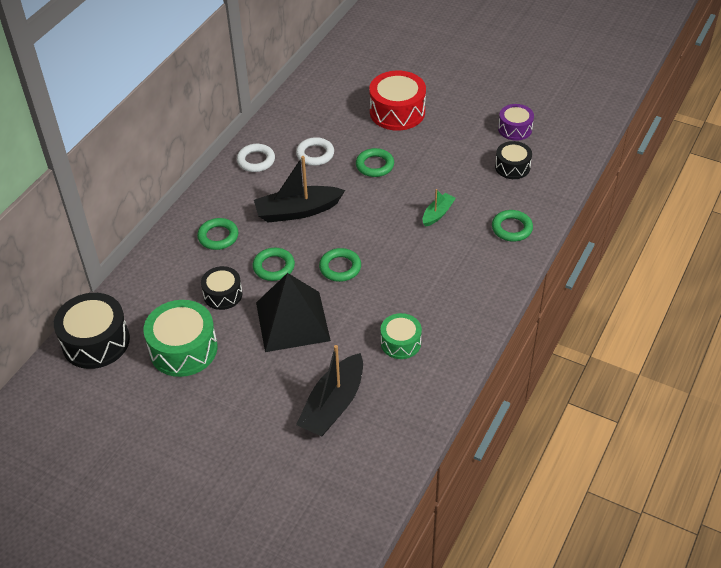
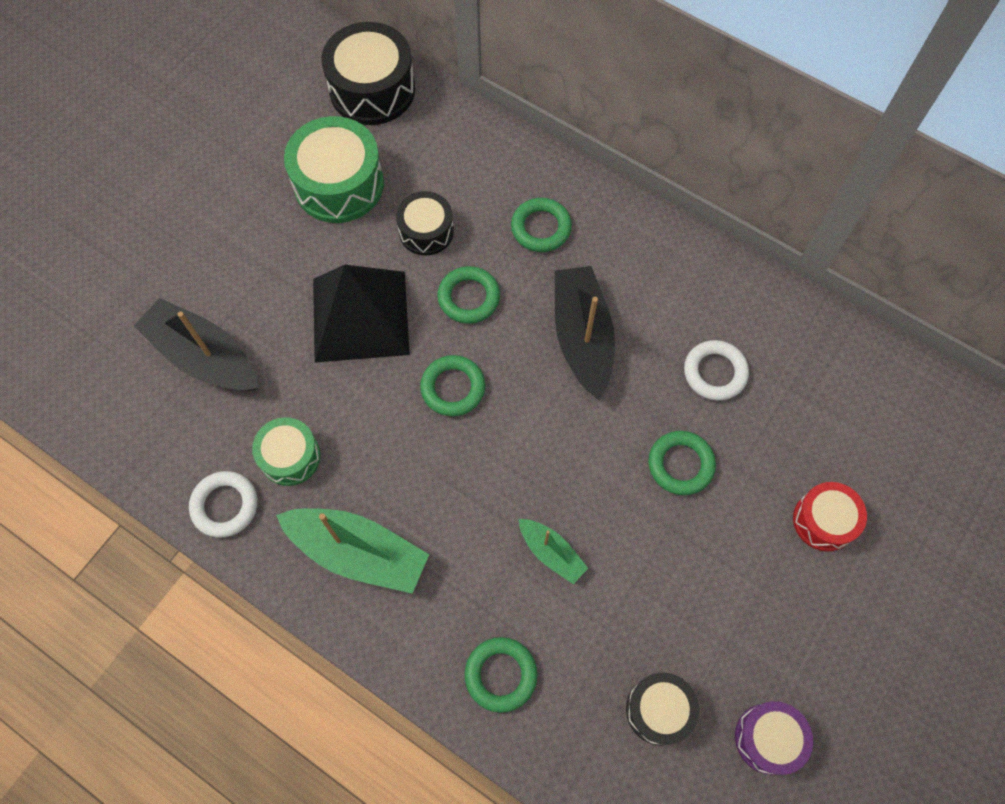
camera: 95 degrees right, 20 degrees up
(256, 160) = (704, 284): white ring -> white ring (225, 505)
(397, 112) = (824, 521): red drum -> red drum, size x0.60
(457, 299) = (358, 553): none -> green boat

